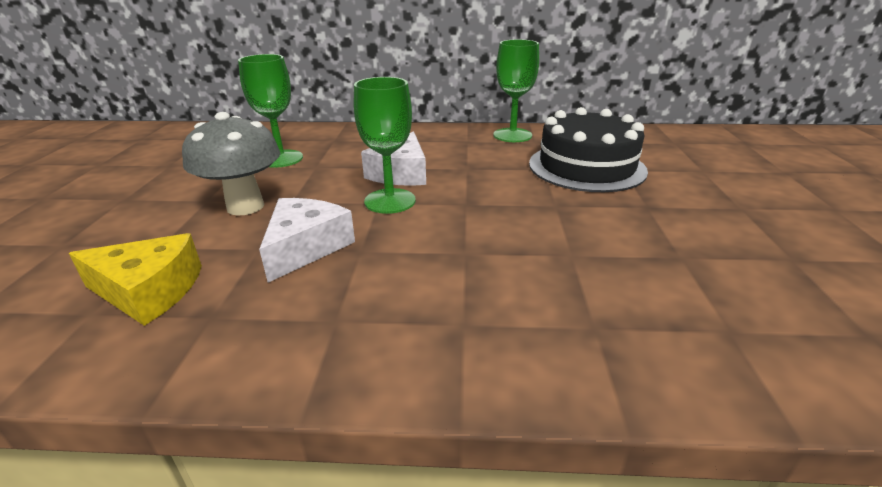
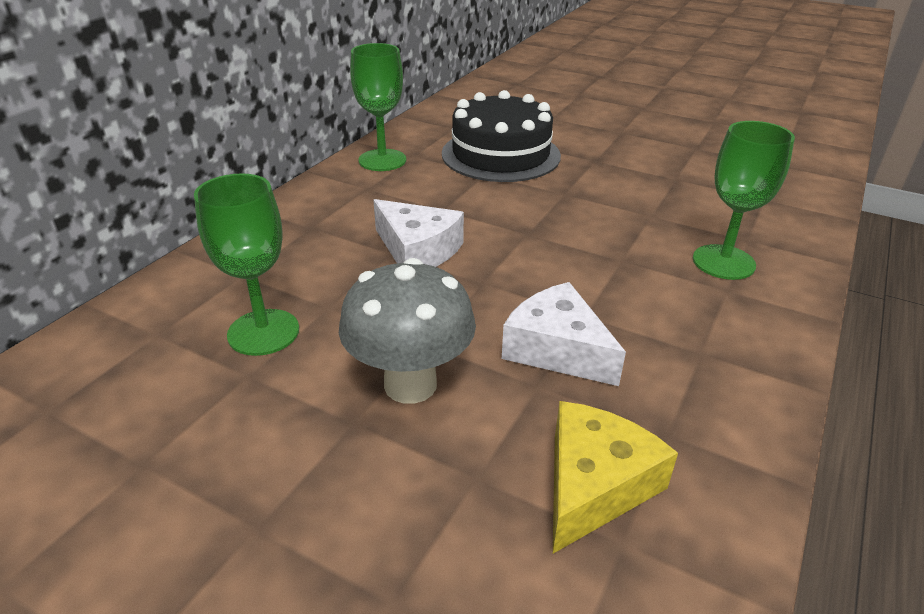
camera: 65 degrees left, 5 degrees up
(390, 201) = (486, 273): green goblet -> green goblet (723, 262)

